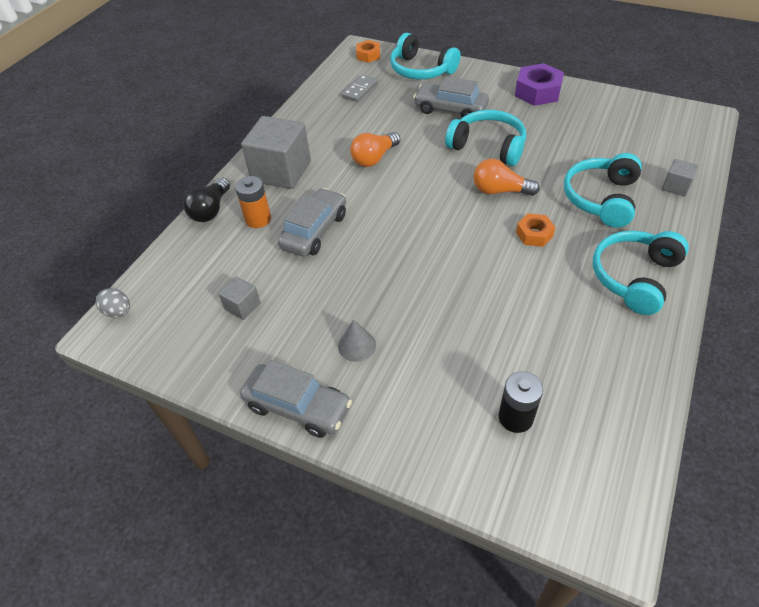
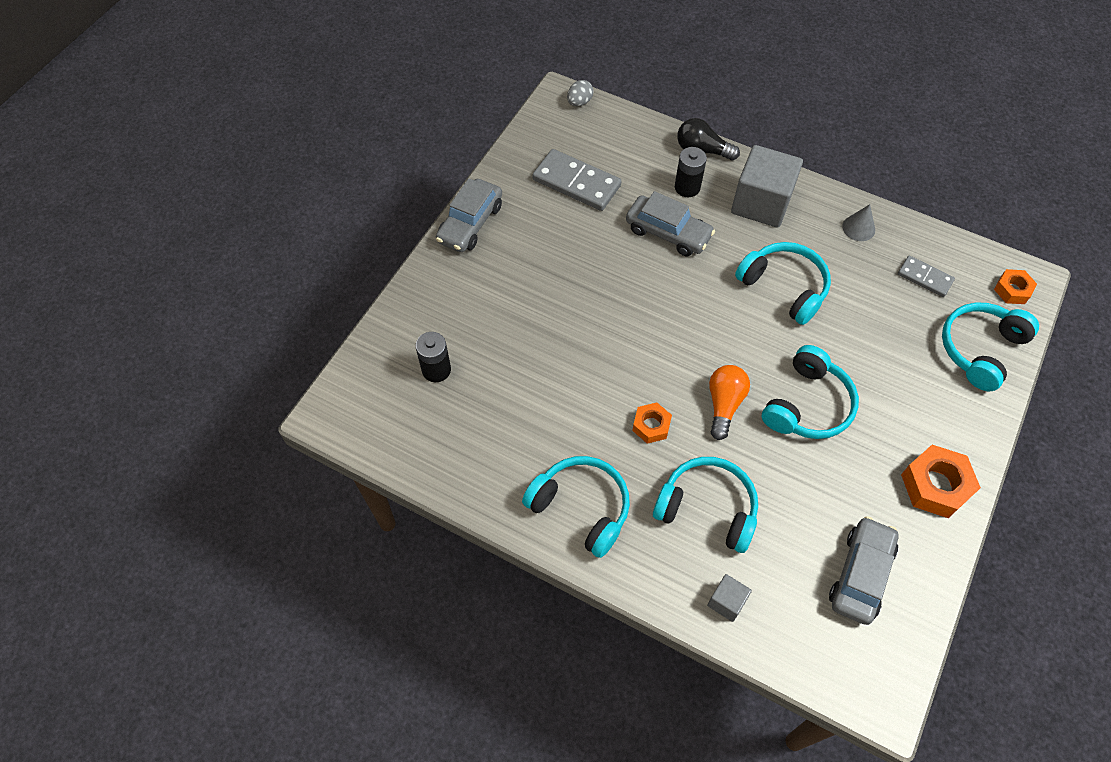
camera: 90 degrees right, 10 degrees up
(242, 306) = (576, 182): grey cube -> grey domino
(258, 219) = (687, 187): orange battery -> black battery
(357, 345) = (524, 263): grey cone -> grey cone (858, 228)
(374, 158) = (784, 287): orange light bulb -> turquoise headphones
(450, 109) = (886, 374): grey car -> grey car (860, 574)
(537, 92) = (935, 486): purple nut -> orange nut

